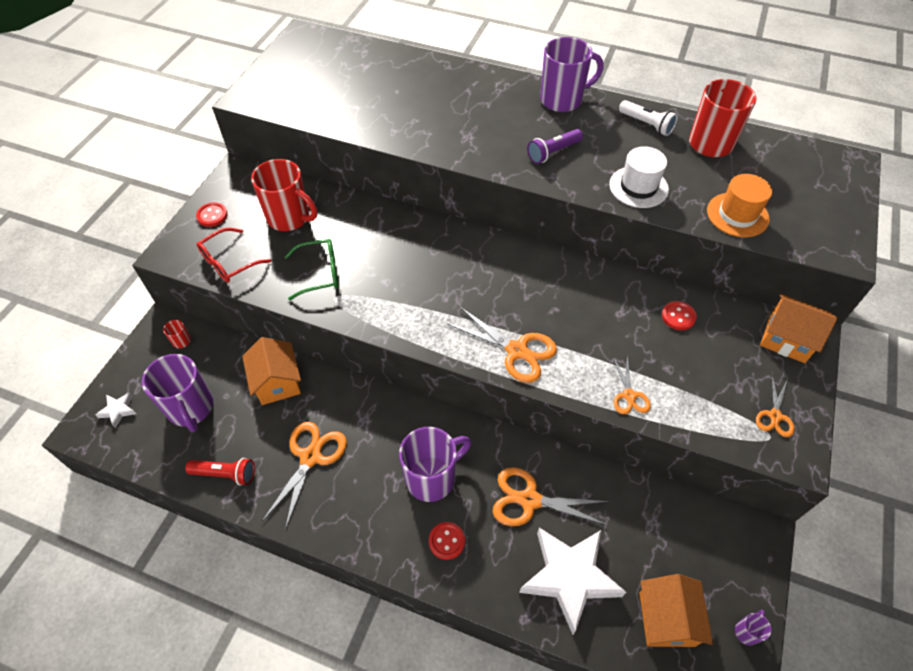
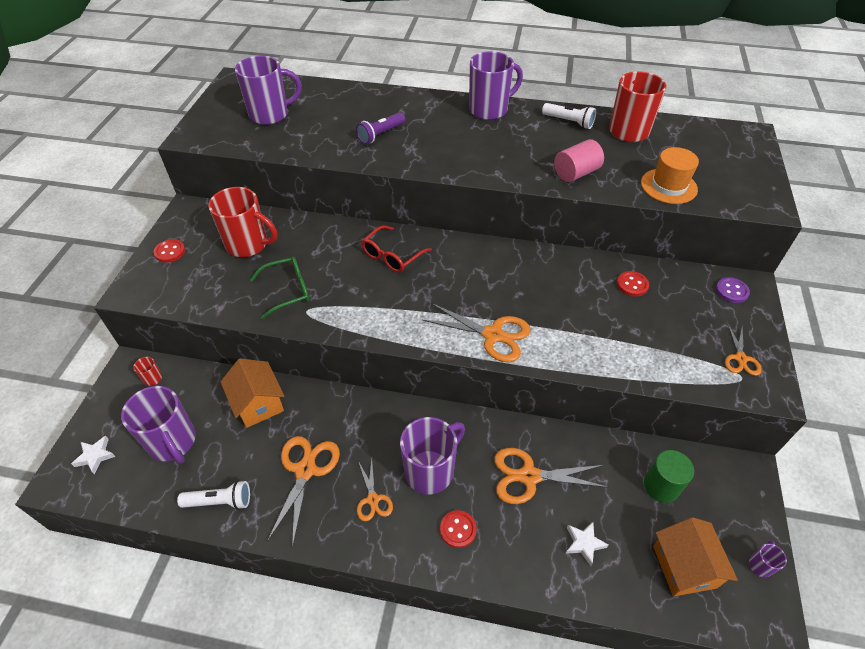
camera: 10 degrees left, 5 degrees down
(225, 474) = (219, 501): red flashlight -> white flashlight
(229, 262) = (194, 292): red glasses -> red glasses (392, 256)
(330, 80) = (270, 114): none -> purple mug
(553, 152) = (492, 153): purple flashlight -> purple flashlight (381, 134)
(569, 577) = (584, 543): white star -> white star, size x0.42
(629, 395) = (606, 360): orange scissors -> orange scissors (373, 499)
(638, 187) = (576, 173): white hat -> pink cylinder
(664, 533) = (661, 486): none -> green cylinder
(787, 339) = (731, 291): orange house -> purple button

